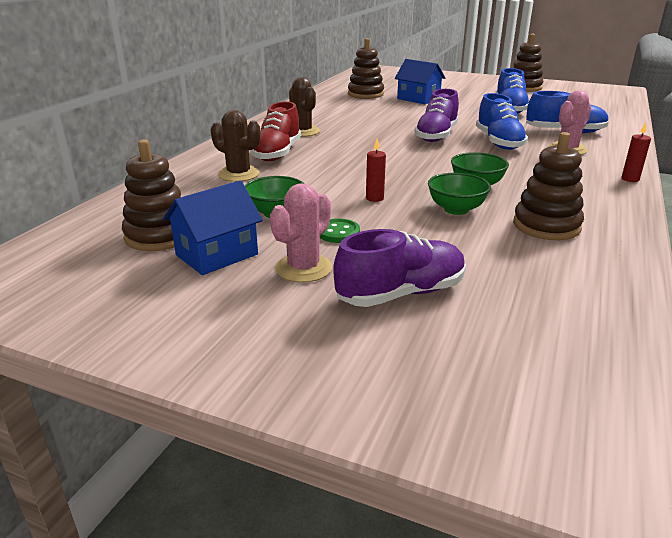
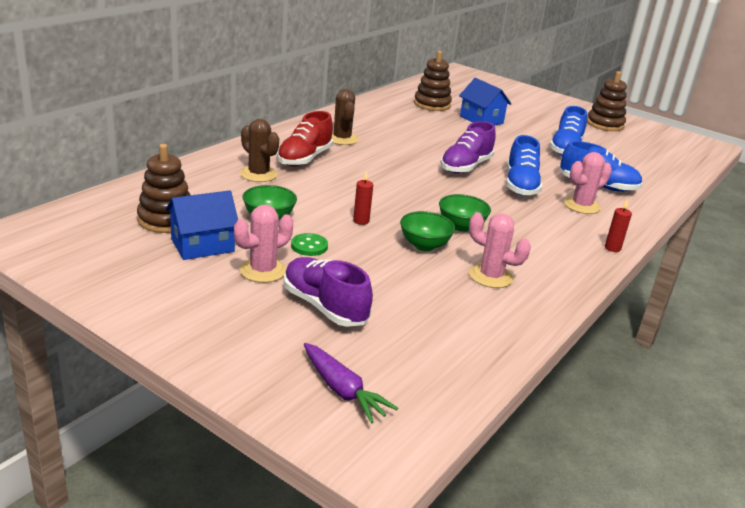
camera: 10 degrees right, 0 degrees up
(401, 294) = (324, 306): purple shoe -> purple shoe turned 120 degrees counterclockwise
(498, 393) = (342, 390): none -> purple carrot
(546, 226) = (491, 276): brown stacking toy -> pink cactus

